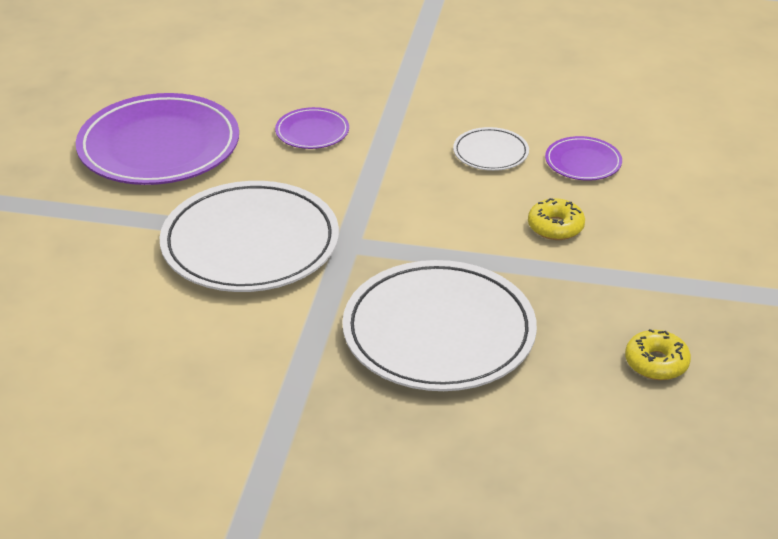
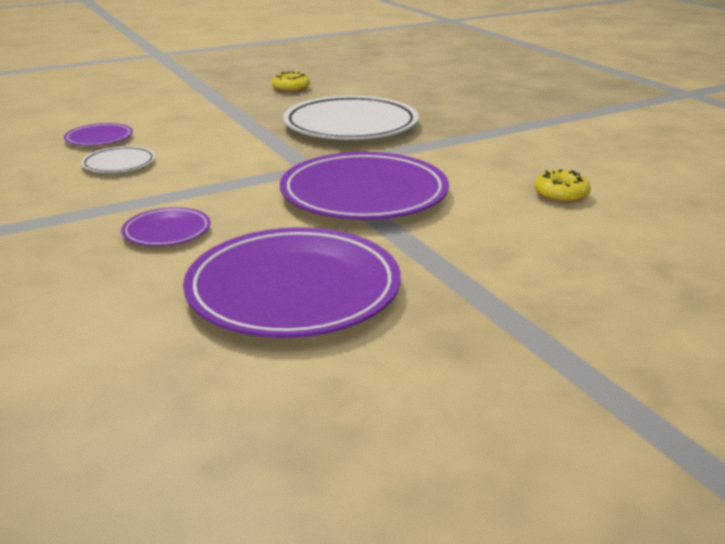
camera: 130 degrees left, 10 degrees down
(250, 244) = (364, 194): white plate -> purple plate
(555, 227) = (196, 127): yellow donut -> yellow donut (560, 195)

